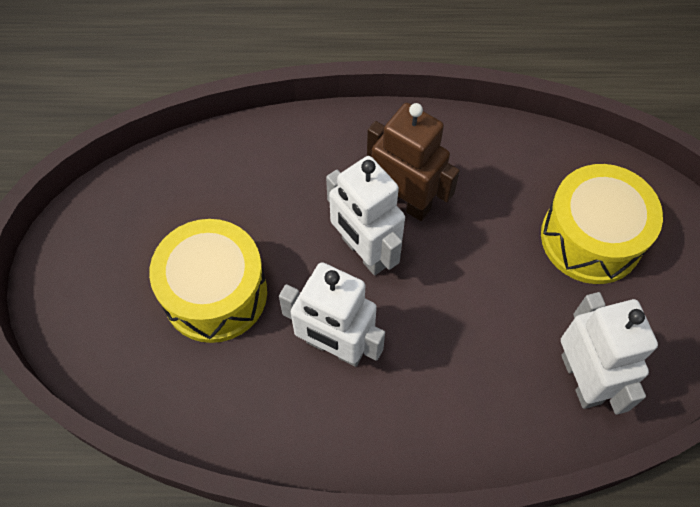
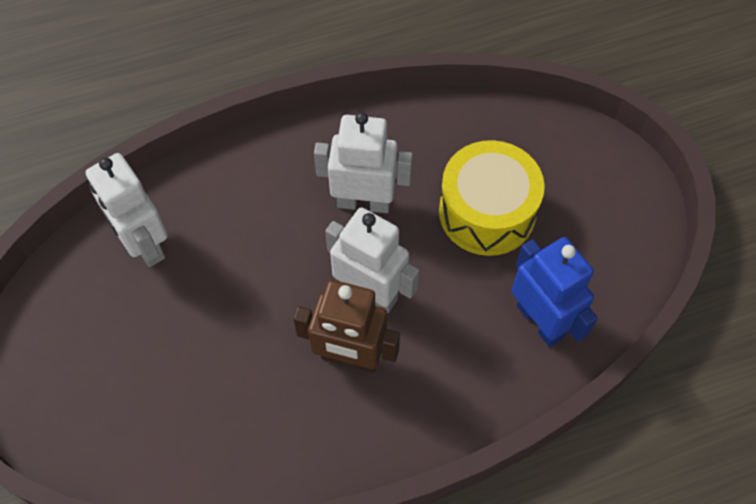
camera: 160 degrees right, 0 degrees up
(222, 178) = (540, 321): none -> blue robot
(591, 238) = (152, 381): yellow drum -> none

